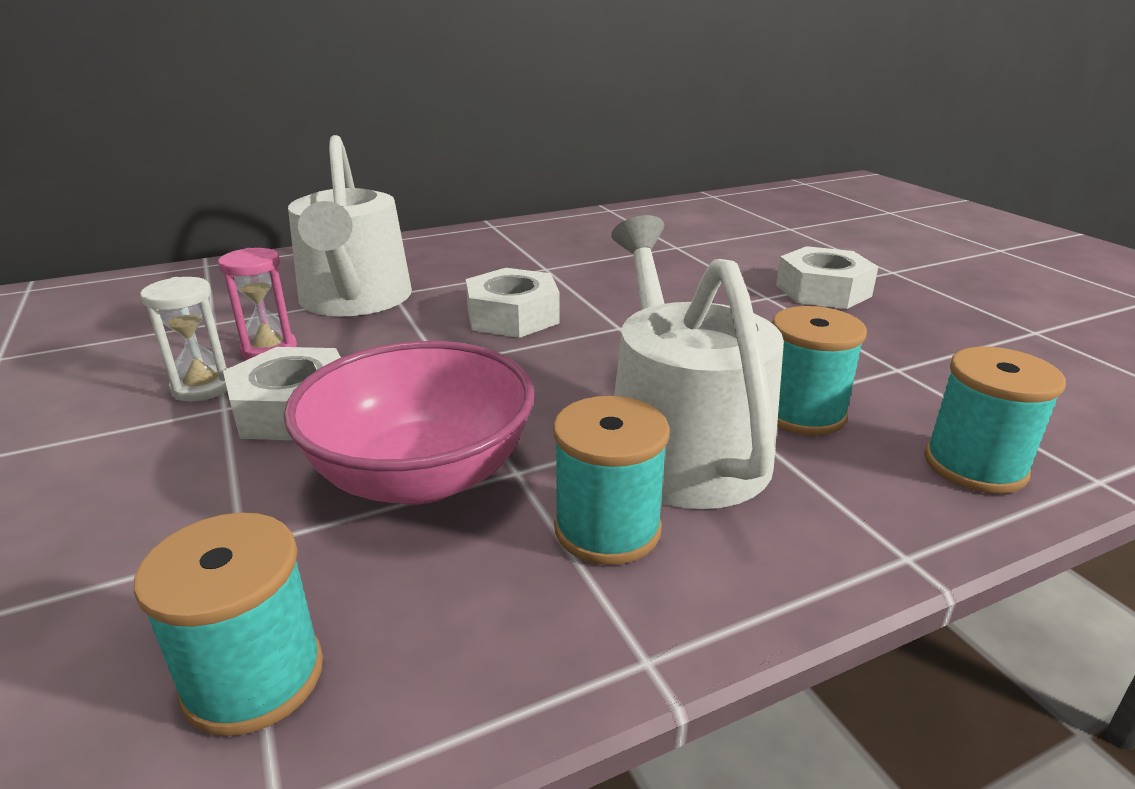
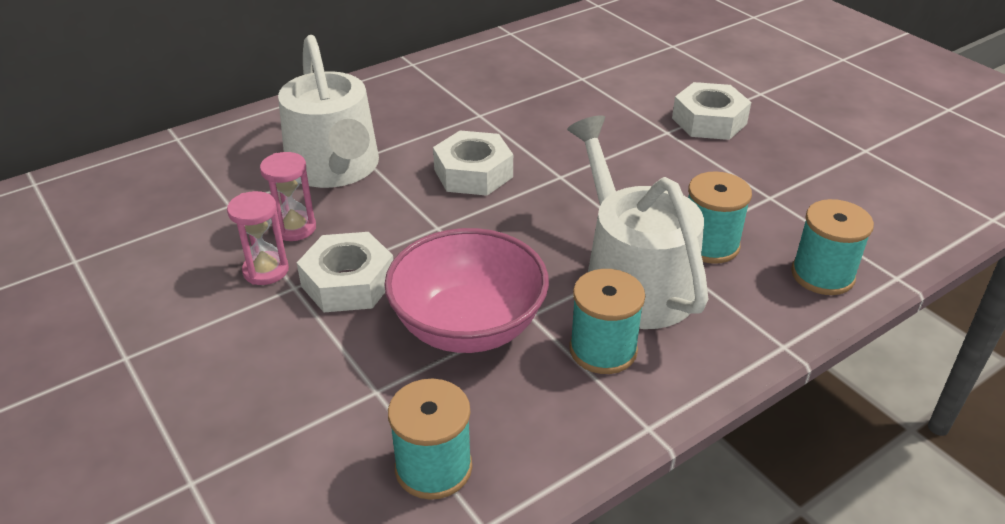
camera: 10 degrees left, 10 degrees up
(203, 387) = (266, 270): white hourglass -> pink hourglass

